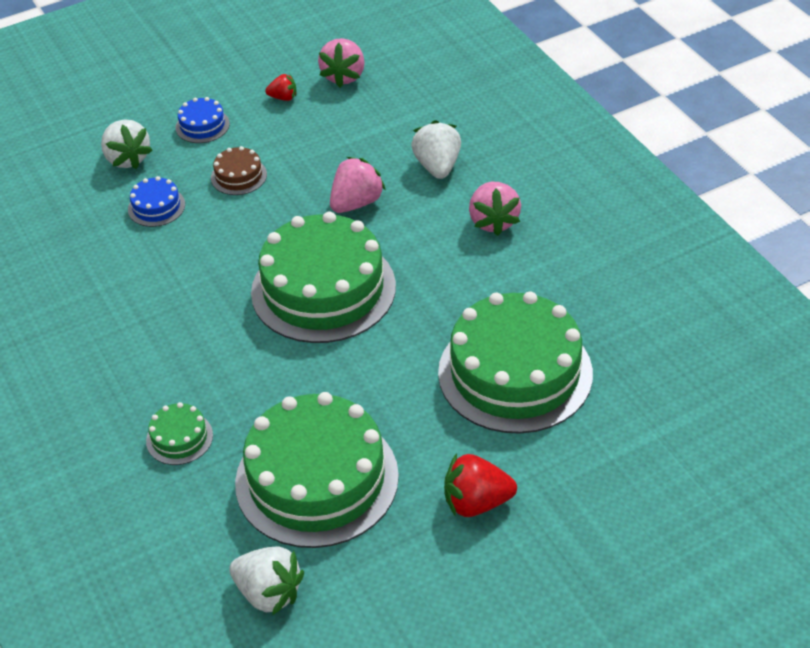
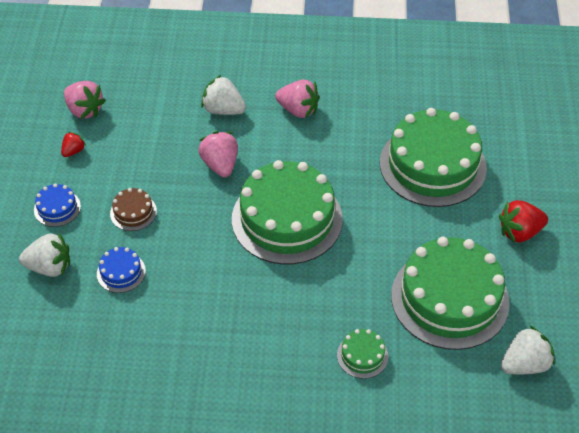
camera: 60 degrees left, 5 degrees up
(476, 502) = (519, 232): red strawberry -> red strawberry turned 45 degrees clockwise

